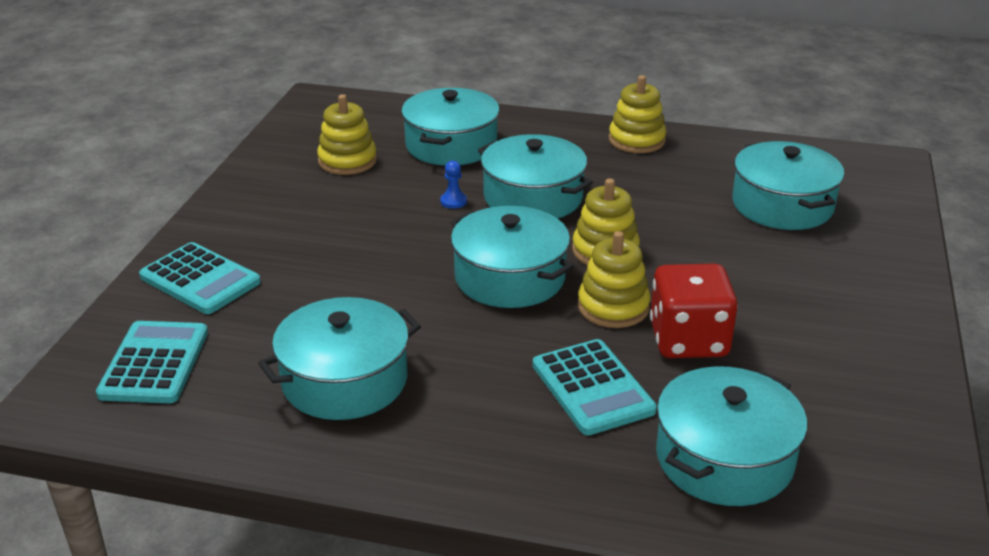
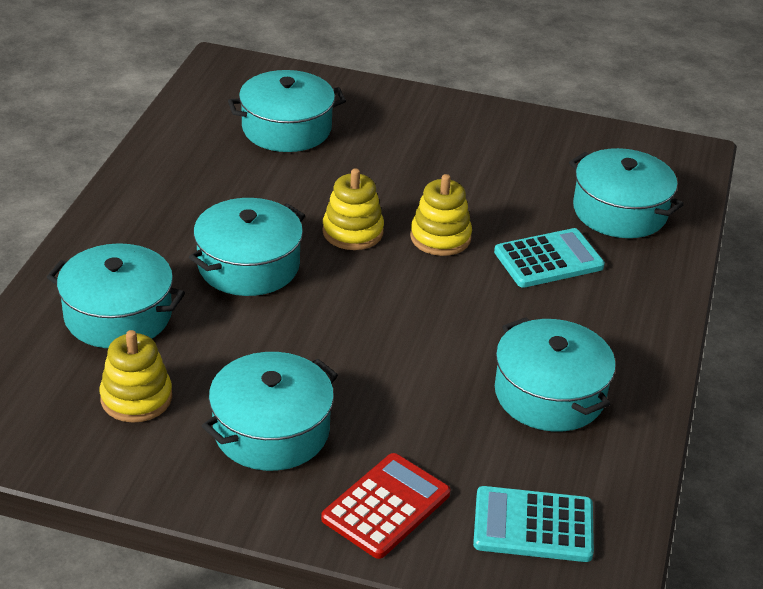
camera: 90 degrees left, 5 degrees up
(200, 279) = (386, 506): turquoise calculator -> red calculator
(453, 201) = (247, 318): blue pawn -> none
(509, 277) = (393, 290): turquoise pot -> turquoise pot (271, 430)
(636, 140) = (142, 188): yellow stacking toy -> none
(688, 340) = (486, 206): red dice -> none

